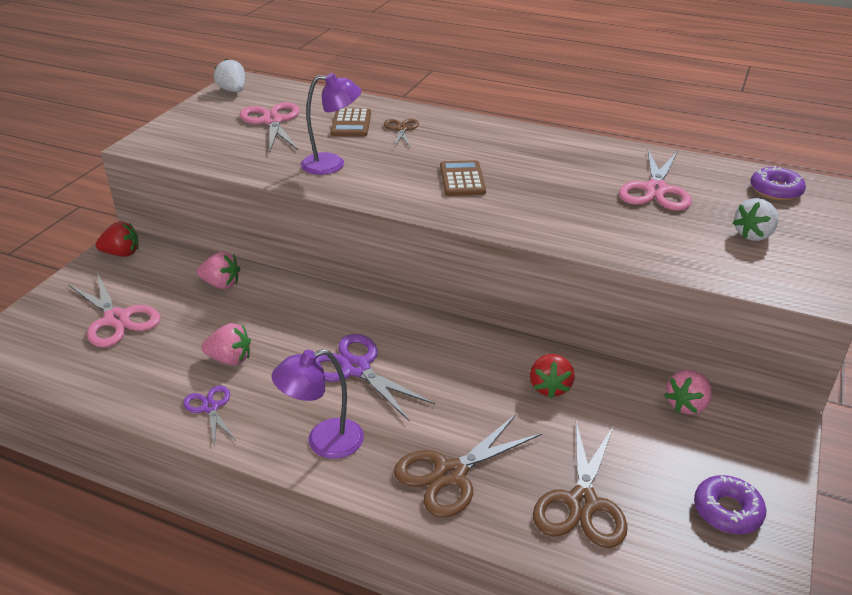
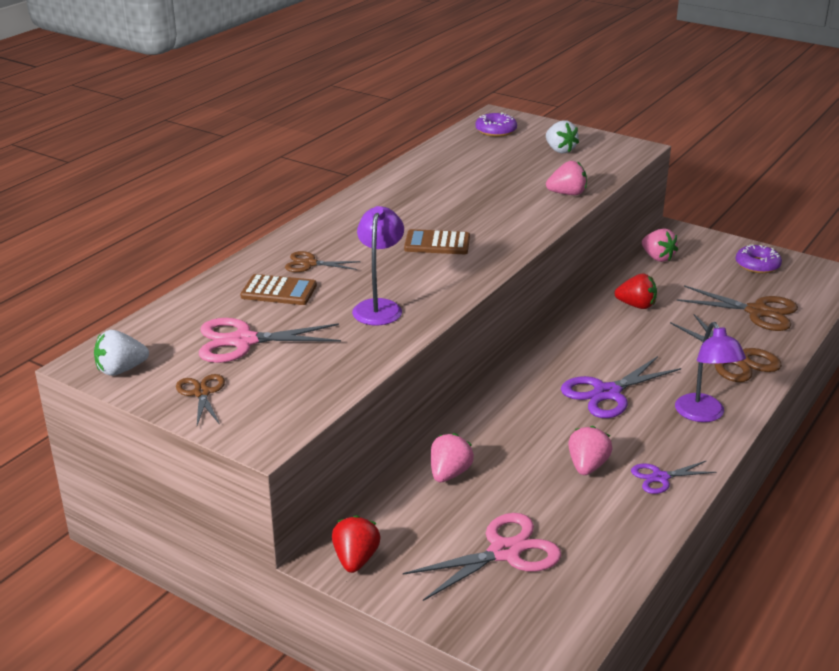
camera: 80 degrees left, 5 degrees down
(202, 118) = (202, 393): none -> brown scissors
(624, 245) = (567, 194): none -> pink strawberry
(655, 190) = (482, 169): pink scissors -> none

